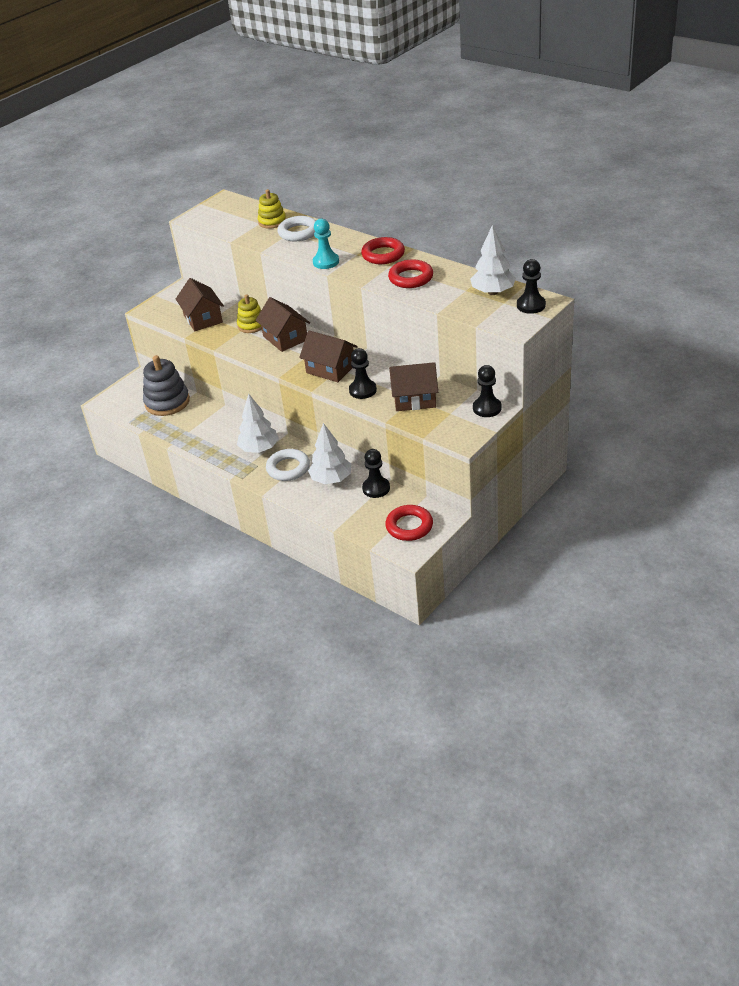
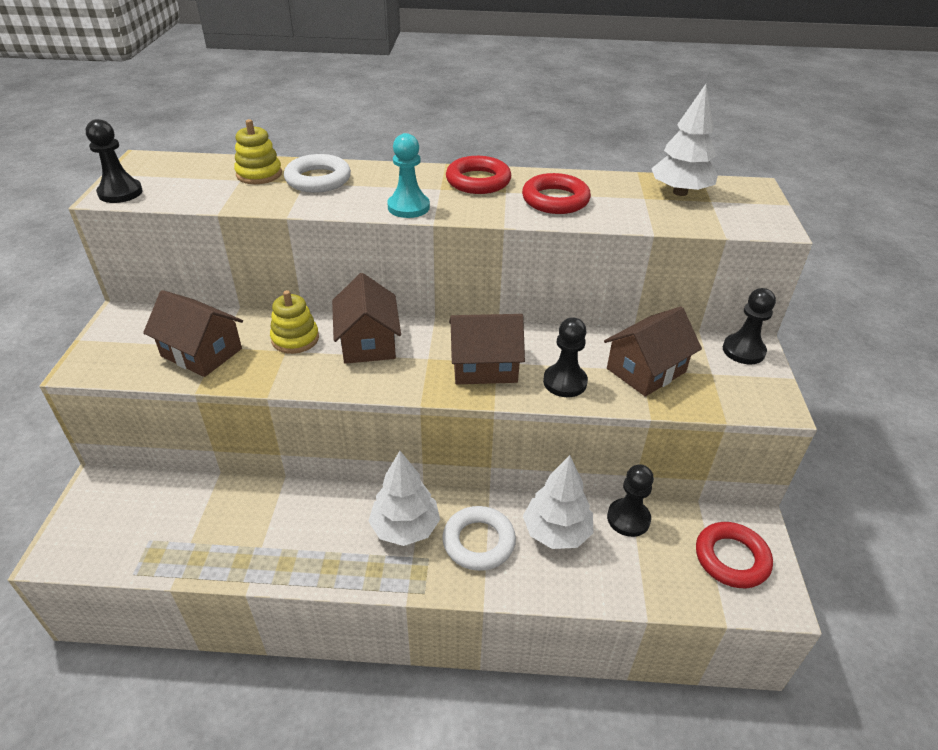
camera: 40 degrees left, 0 degrees up
(167, 402) = (182, 508): grey stacking toy -> none
(285, 338) = (368, 342): brown house -> brown house turned 60 degrees clockwise
(531, 305) = (745, 196): black pawn -> black pawn (120, 193)

